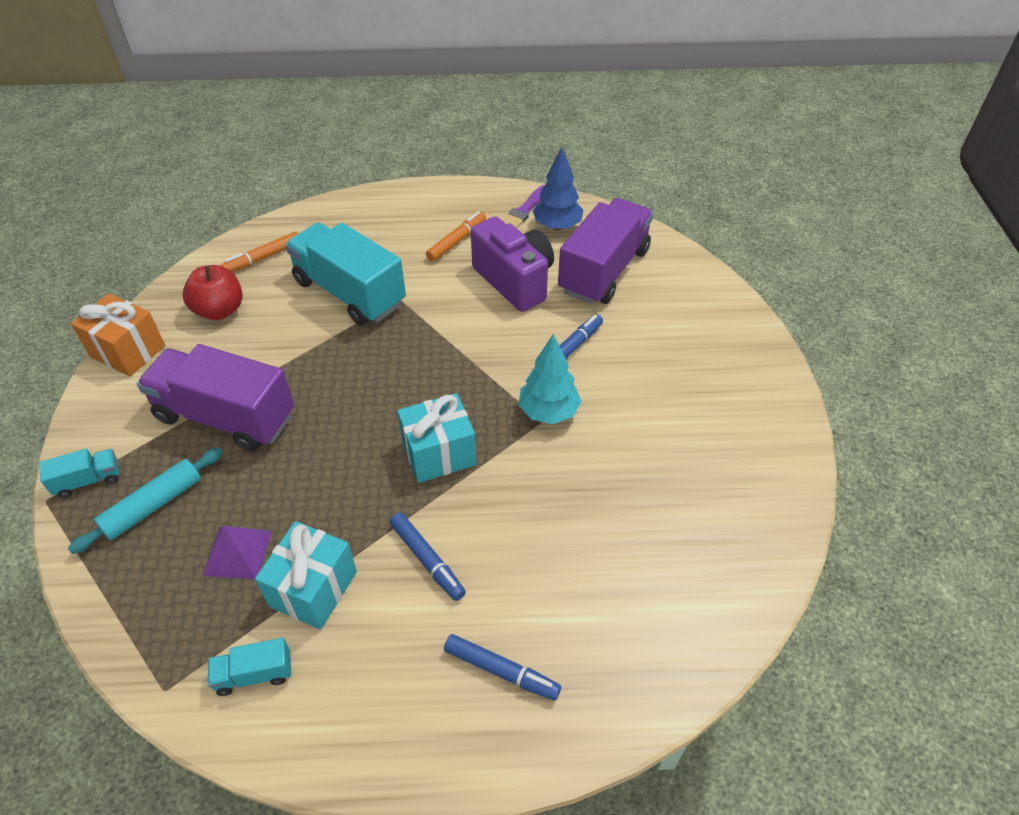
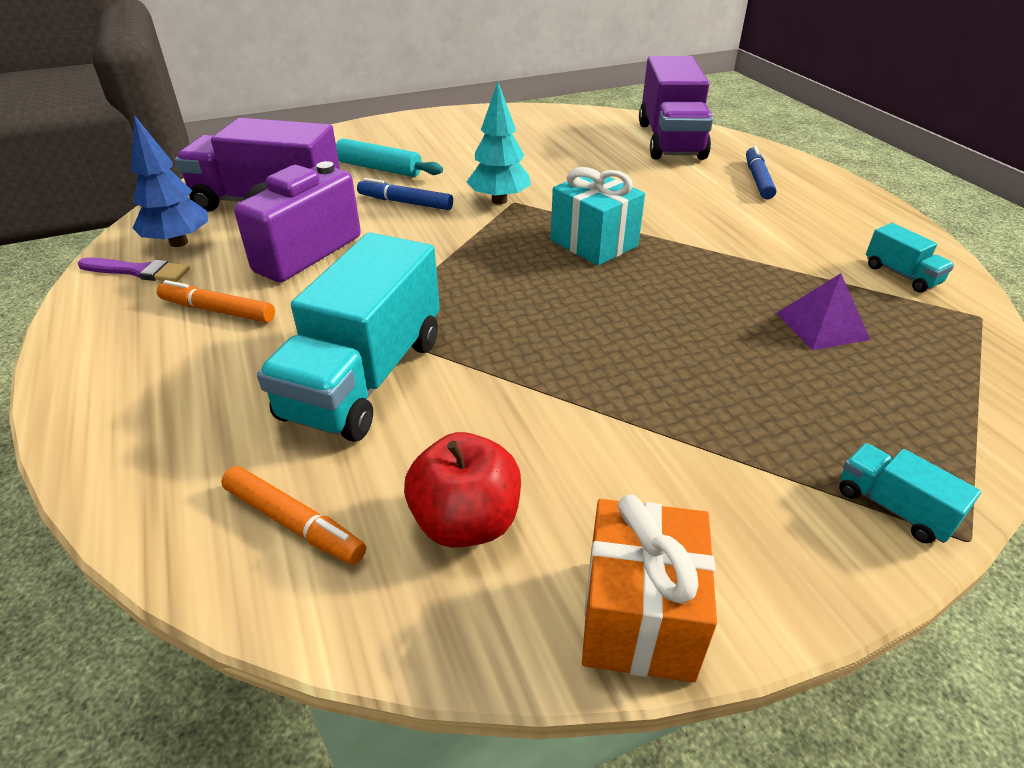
camera: 110 degrees left, 10 degrees down
(153, 506) = (849, 416): turquoise rolling pin -> turquoise rolling pin (379, 168)
(226, 417) = (672, 411): purple truck -> purple truck (670, 140)
(313, 589) = (799, 270): turquoise gift -> none
(427, 559) = (708, 224): blue marker -> none

